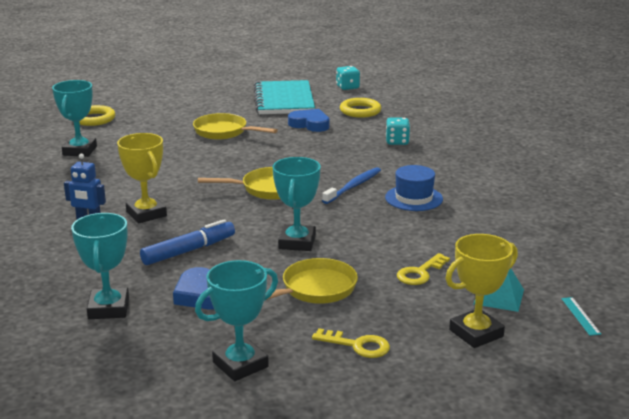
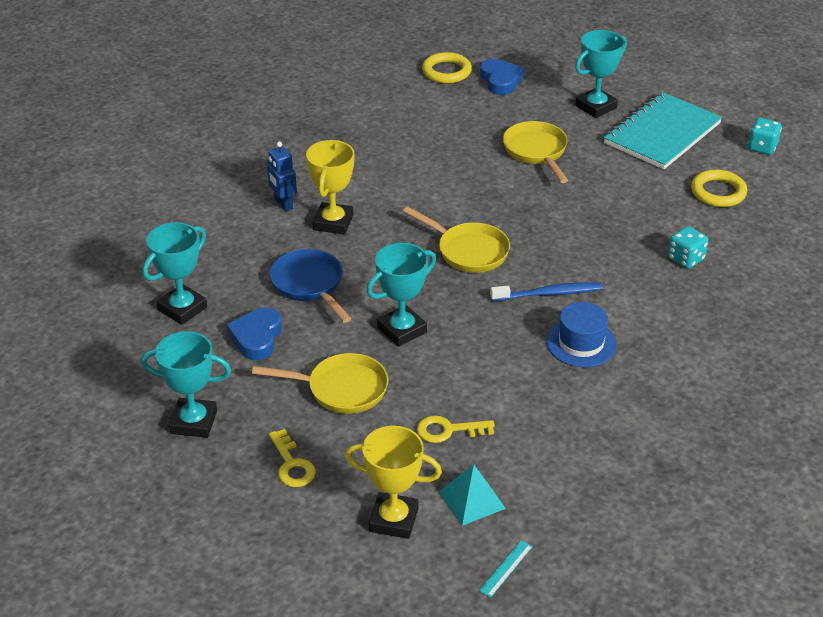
camera: 45 degrees right, 15 degrees up
(80, 151) = (381, 111): turquoise trophy -> turquoise trophy (596, 107)
(189, 251) = (309, 285): blue marker -> blue pan
(310, 124) = (635, 185): blue heart -> blue heart (500, 80)

